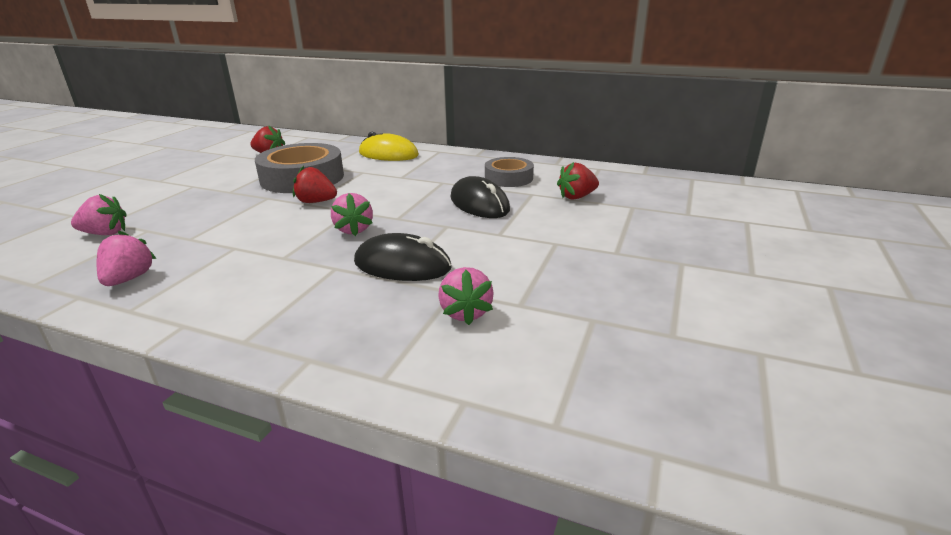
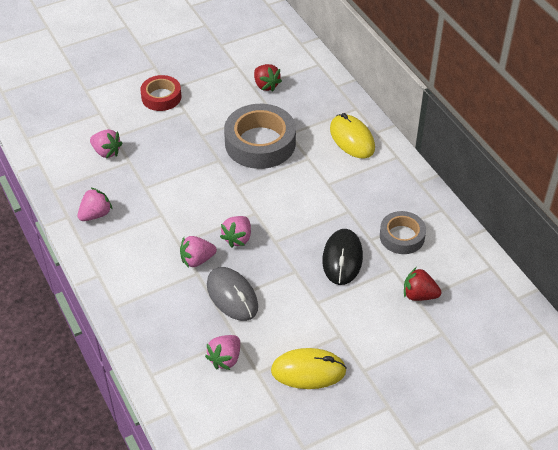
camera: 40 degrees right, 20 degrees up
(152, 186) = (161, 97): none -> red tape
(316, 202) = (243, 186): red strawberry -> none
(323, 259) = (197, 260): none -> pink strawberry
(402, 265) = (232, 296): black mouse -> grey mouse
(569, 277) = (308, 371): none -> yellow mouse

